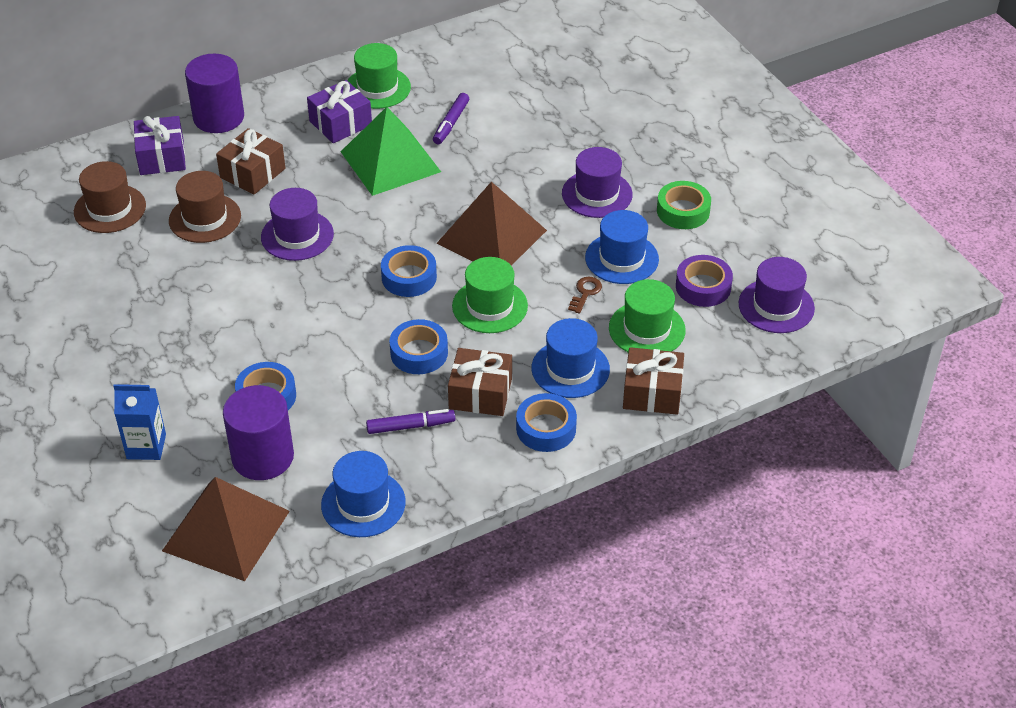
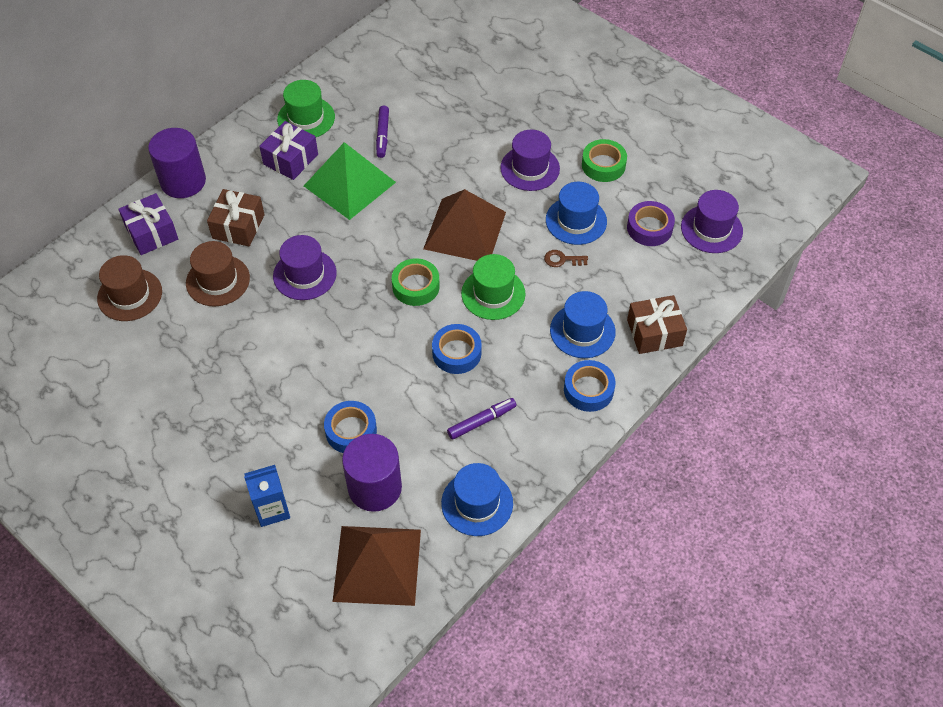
camera: 20 degrees left, 10 degrees up
(409, 277) = (416, 286): blue tape -> green tape
(480, 393) = (523, 374): brown gift -> none
(585, 293) = (562, 260): brown key -> brown key turned 90 degrees counterclockwise
(647, 329) = (624, 278): green hat -> none

